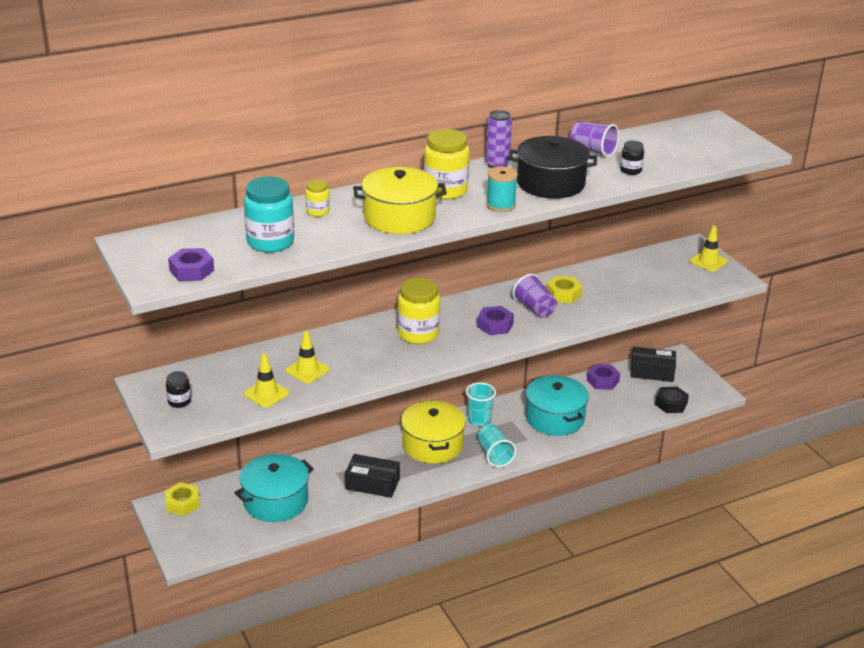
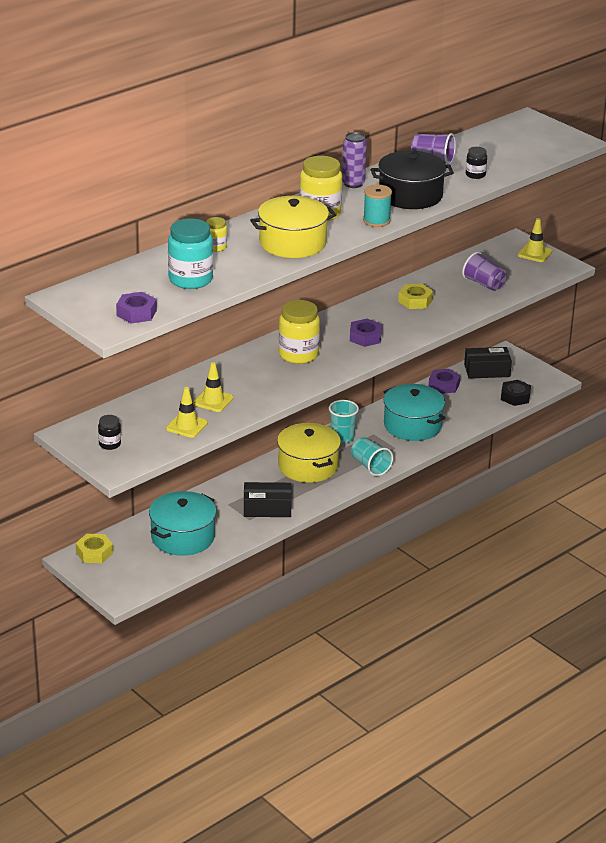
camera: 15 degrees left, 0 degrees up
(535, 308) = (395, 317): purple cup -> purple cup (484, 284)

